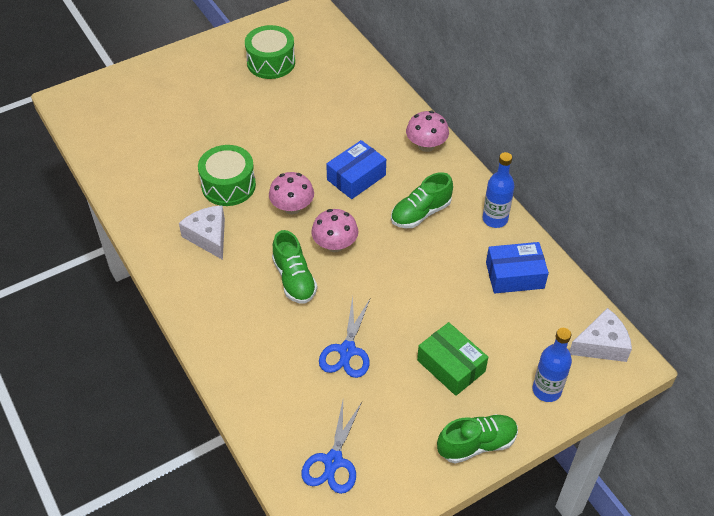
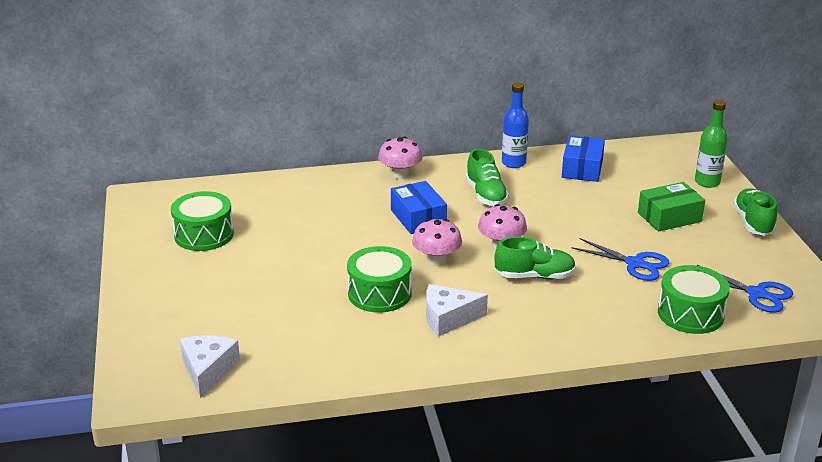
camera: 70 degrees left, 20 degrees down
(276, 408) = (690, 314): none -> green drum
(546, 390) = (707, 182): blue bottle -> green bottle
(601, 344) = (669, 151): white cheese -> white cheese (208, 371)

